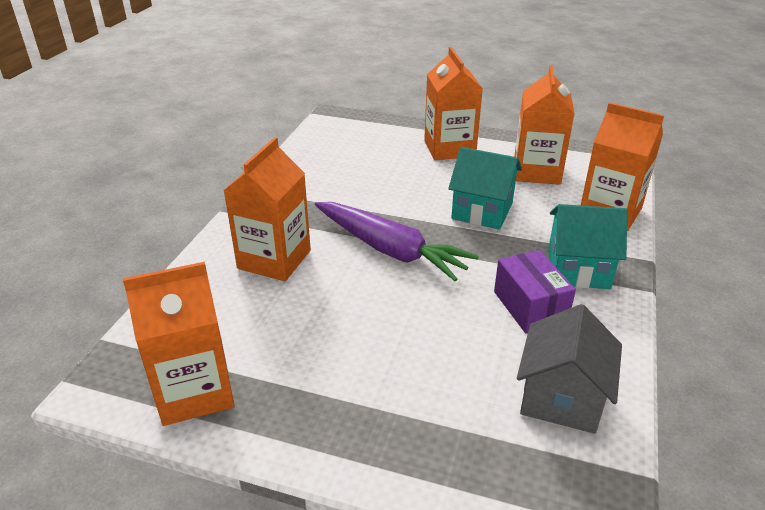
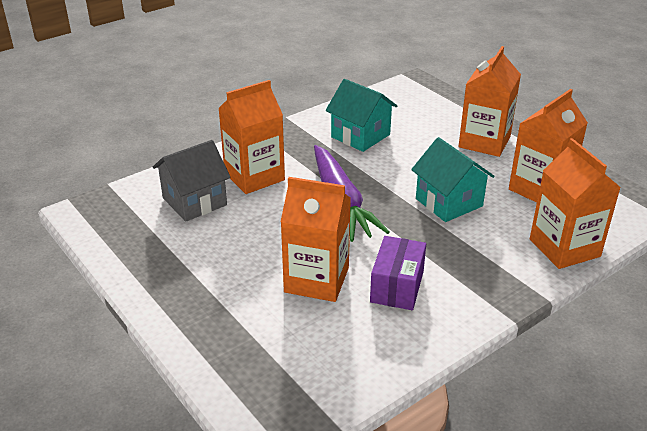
camera: 35 degrees right, 0 degrees up
(194, 391) = (126, 237): orange carton -> orange carton (316, 280)
(561, 398) = (342, 354): grey house -> grey house (194, 201)
(578, 269) = (473, 278): turquoise house -> turquoise house (360, 136)

